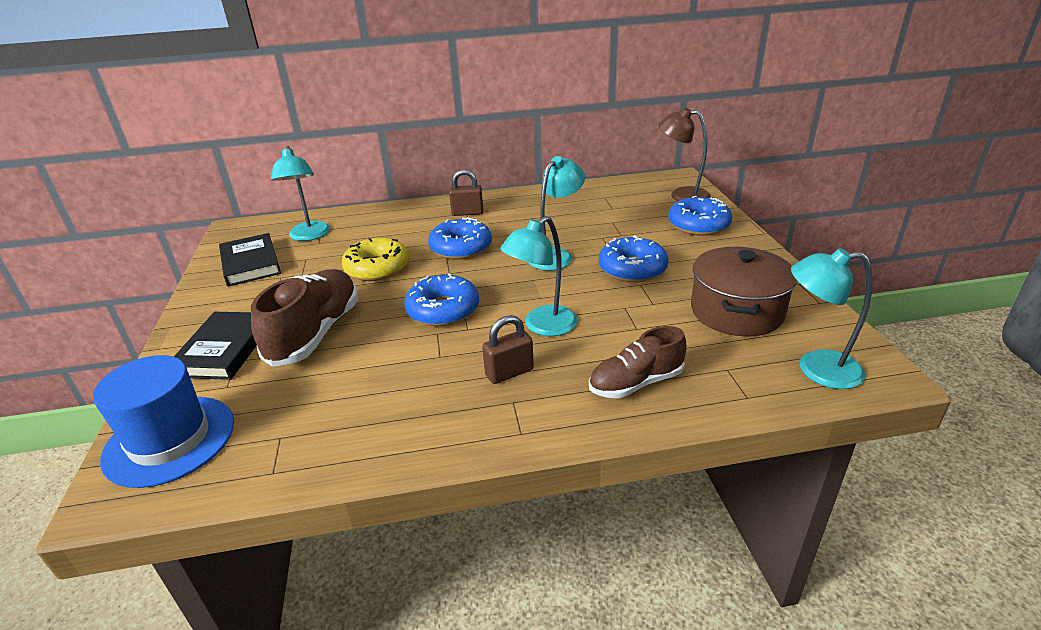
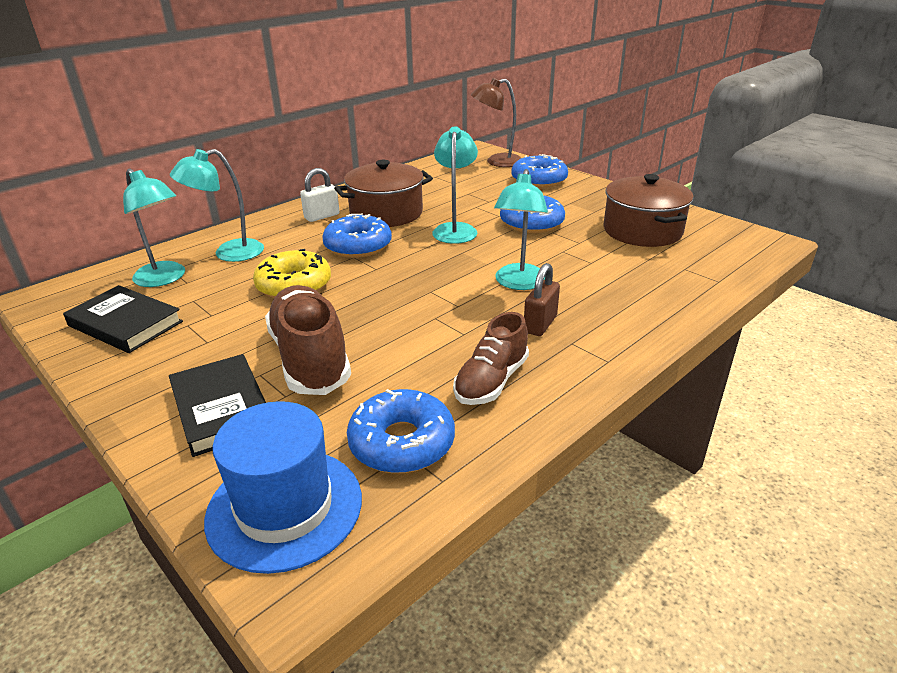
camera: 35 degrees left, 0 degrees up
(443, 310) = (414, 298): blue donut -> blue donut (402, 442)
(467, 213) = (322, 216): brown padlock -> white padlock
(519, 223) = (386, 213): none -> brown pot
(635, 383) = (640, 298): brown shoe -> brown shoe (491, 381)
(816, 369) = (734, 250): turquoise lamp -> turquoise lamp (229, 253)

